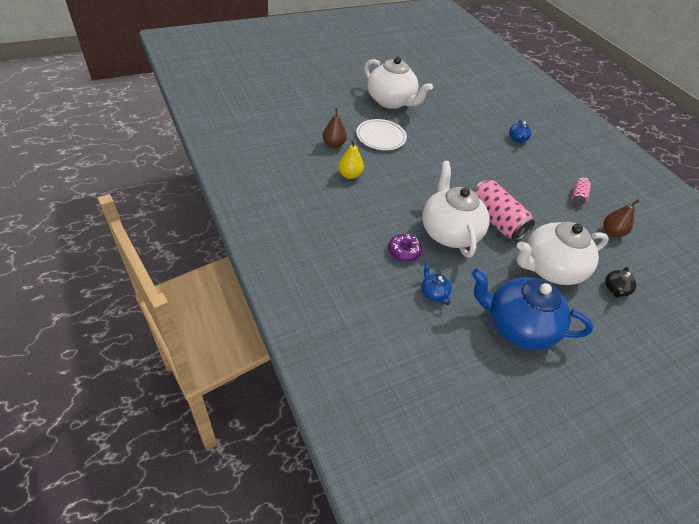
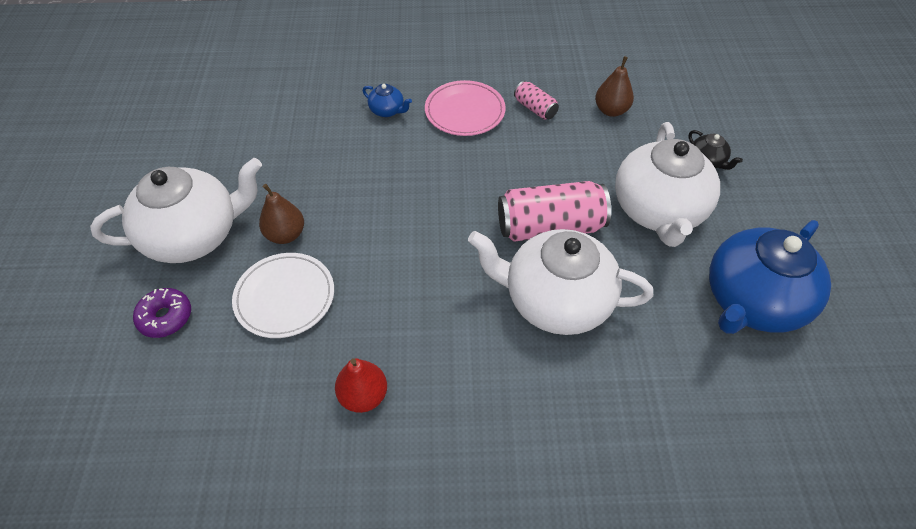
camera: 60 degrees left, 5 degrees up
(333, 144) = (264, 389): brown pear -> brown pear (286, 234)
(349, 175) = (363, 396): yellow pear -> red pear
(404, 251) = (580, 387): purple donut -> purple donut (165, 317)
(433, 292) = (674, 382): blue teapot -> none
(546, 168) = (465, 111): none -> pink plate

